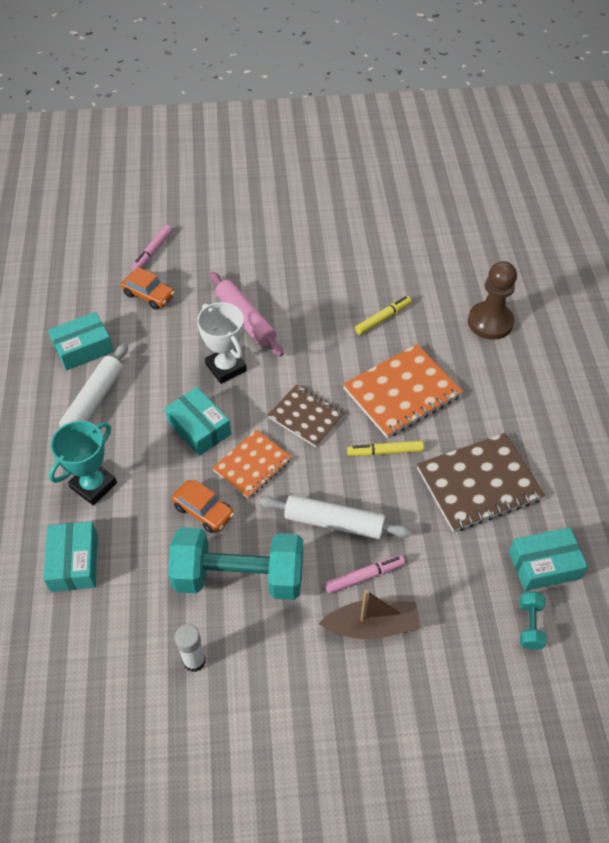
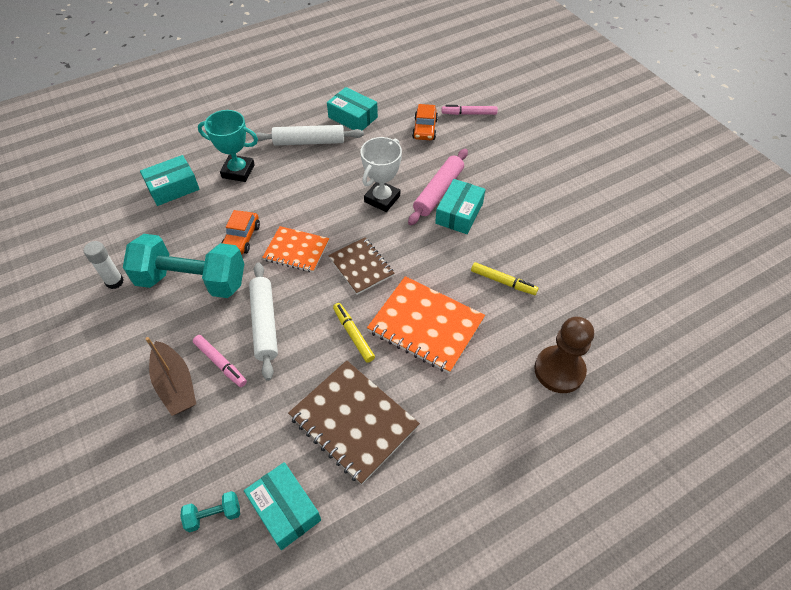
camera: 65 degrees right, 0 degrees up
(199, 428) = (315, 206): turquoise box -> turquoise box (459, 213)
(239, 576) = (192, 281): turquoise dumbbell -> turquoise dumbbell turned 60 degrees counterclockwise
(306, 417) = (361, 267): brown notebook -> brown notebook turned 45 degrees counterclockwise

